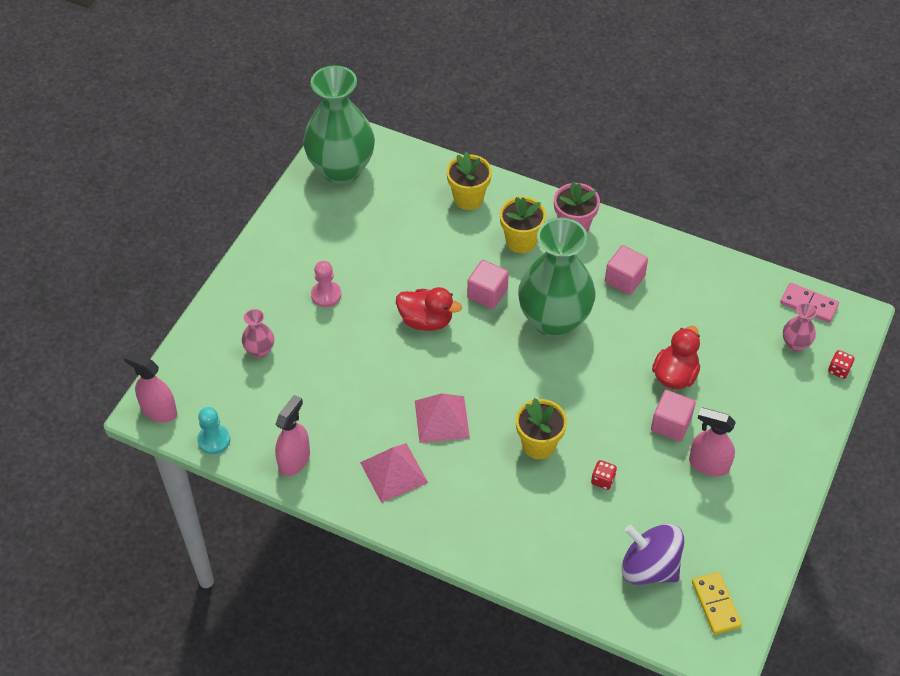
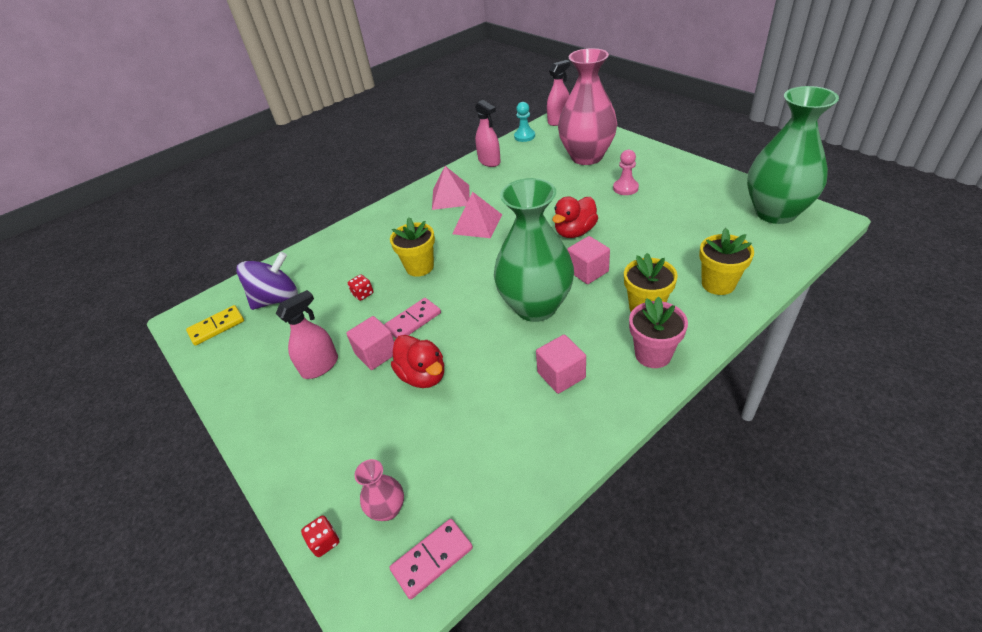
camera: 120 degrees right, 10 degrees down
(260, 350) = (586, 157): pink vase -> pink vase, size x2.37
(617, 413) = (413, 321): none -> pink domino
(716, 604) = (216, 327): yellow domino -> yellow domino turned 45 degrees counterclockwise

